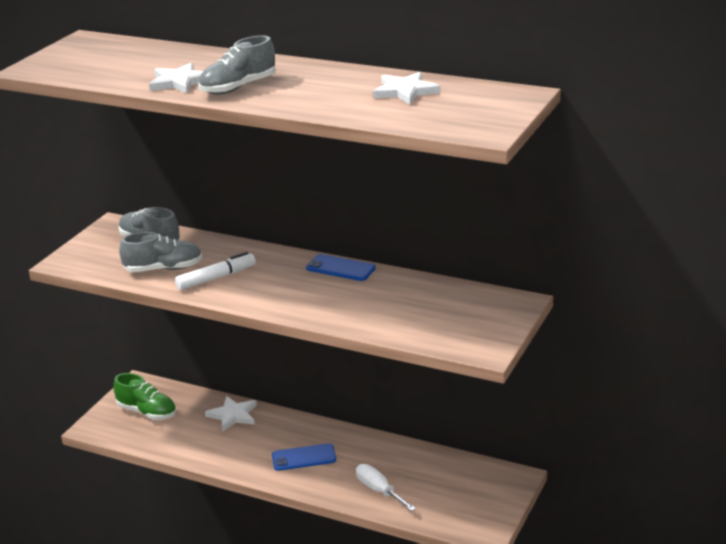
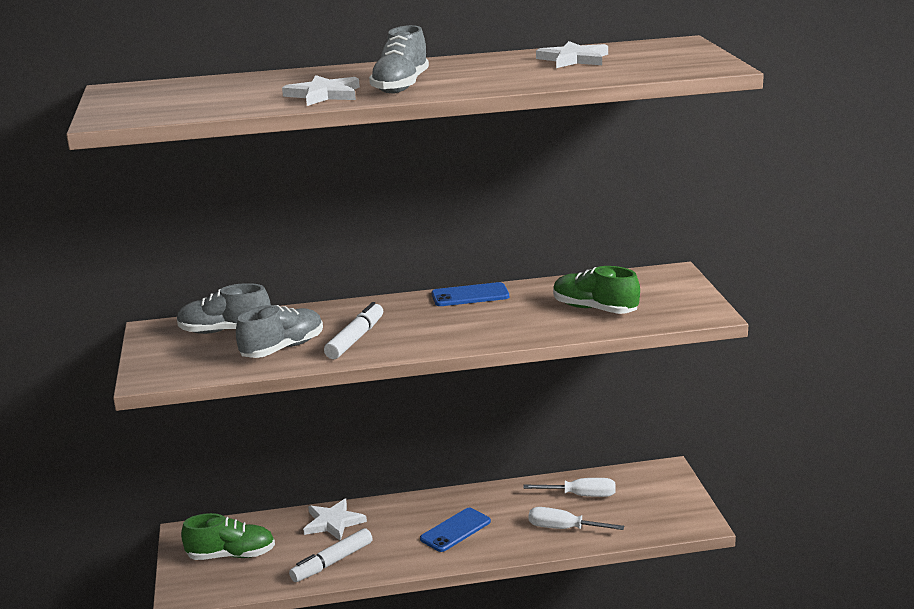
camera: 35 degrees left, 5 degrees down
(200, 445) = (332, 562): none -> white marker
(408, 314) = (594, 309): none -> green shoe
(424, 470) = (581, 495): none -> white screwdriver

